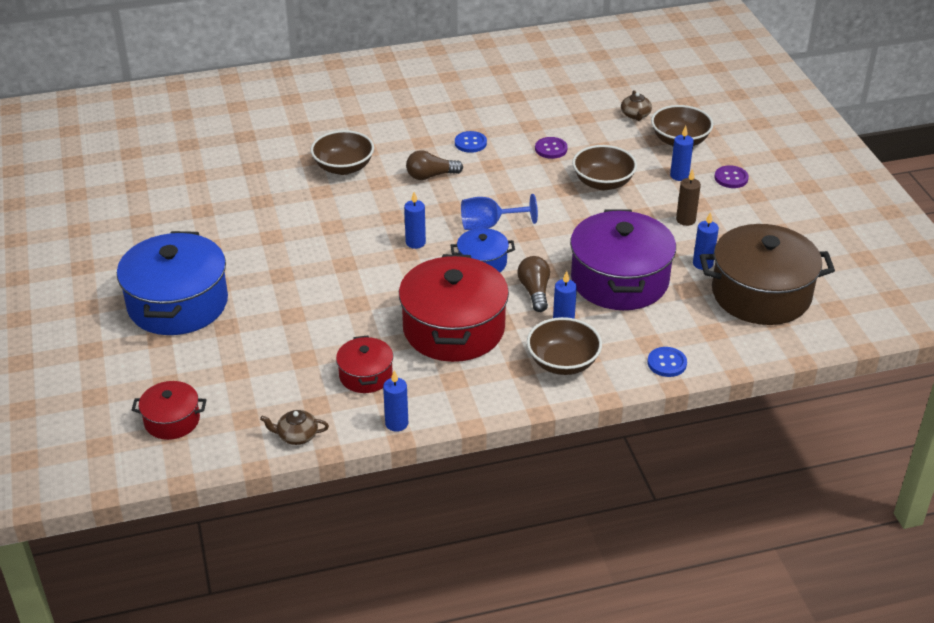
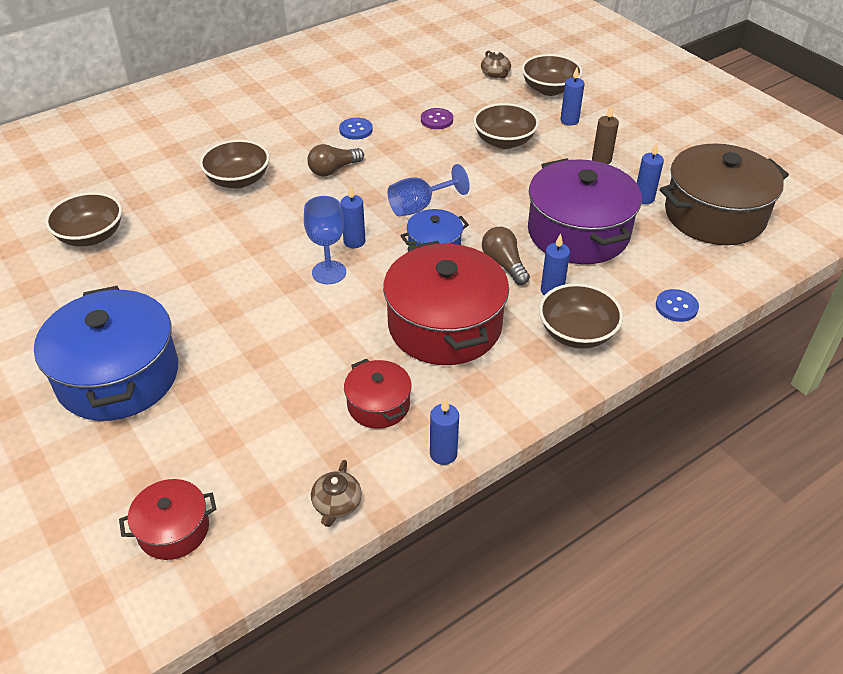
camera: 20 degrees left, 5 degrees up
(202, 189) = (91, 236): none -> brown bowl
(297, 435) = (336, 504): brown teapot -> brown teapot turned 60 degrees counterclockwise
(380, 263) = (329, 272): none -> blue goblet
(731, 178) = (616, 113): purple button -> none

